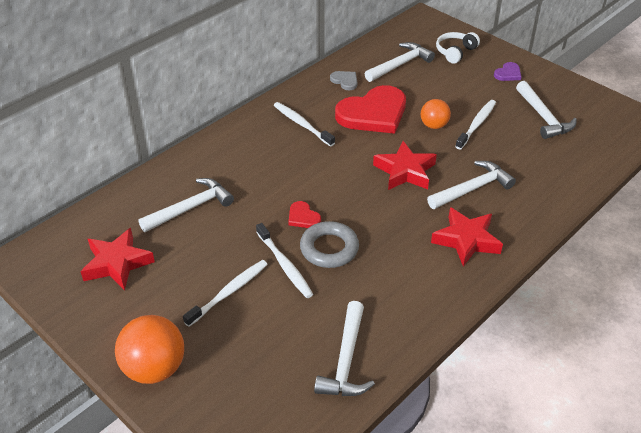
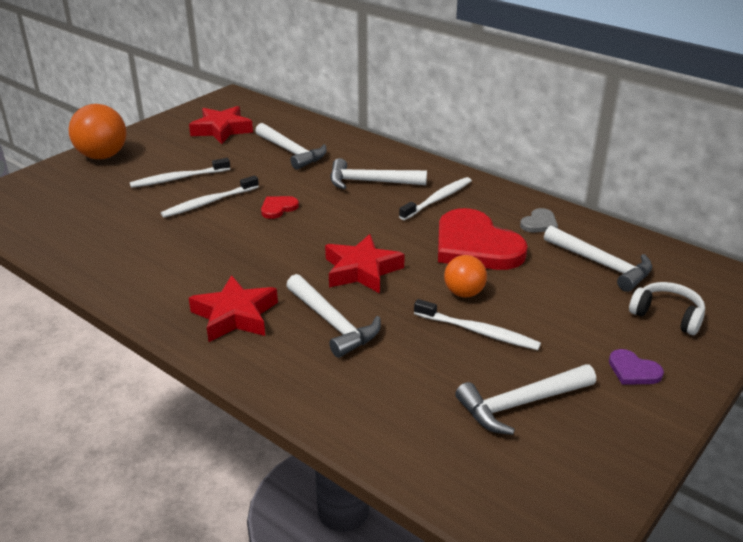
camera: 85 degrees right, 10 degrees down
(229, 292) = (178, 178): white toothbrush -> white toothbrush turned 120 degrees clockwise
(329, 248) = (229, 225): grey ring -> none
(346, 361) = (78, 239): white hammer -> white hammer (370, 182)

